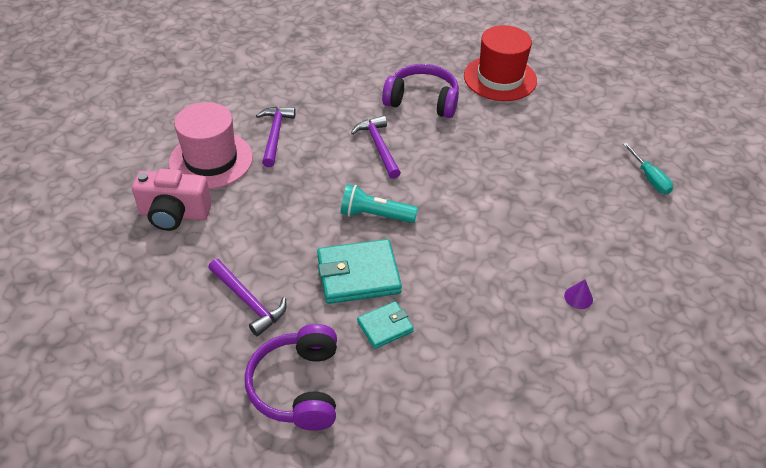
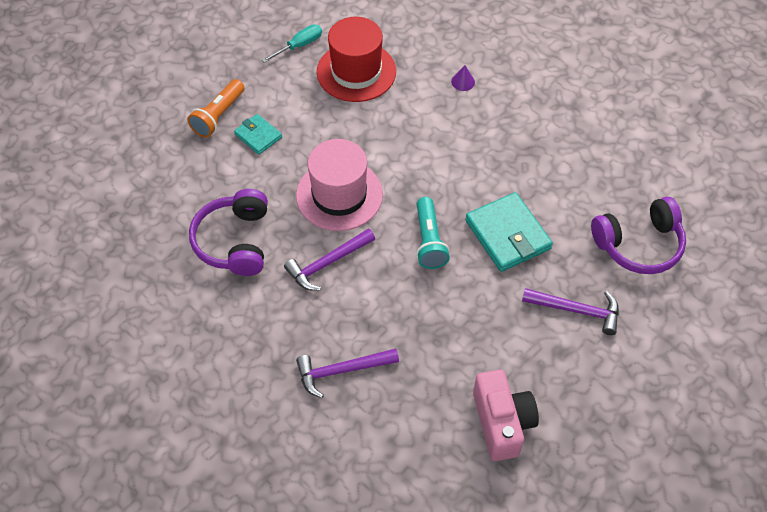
camera: 105 degrees left, 10 degrees up
(211, 160) = (407, 422): pink hat -> pink hat (339, 195)
(248, 301) = (576, 310): purple hammer -> purple hammer turned 75 degrees clockwise
(385, 326) = (553, 201): turquoise wallet -> turquoise wallet (258, 136)
(500, 78) = (171, 177): red hat -> red hat (356, 72)
(563, 112) = (218, 116): none -> orange flashlight

